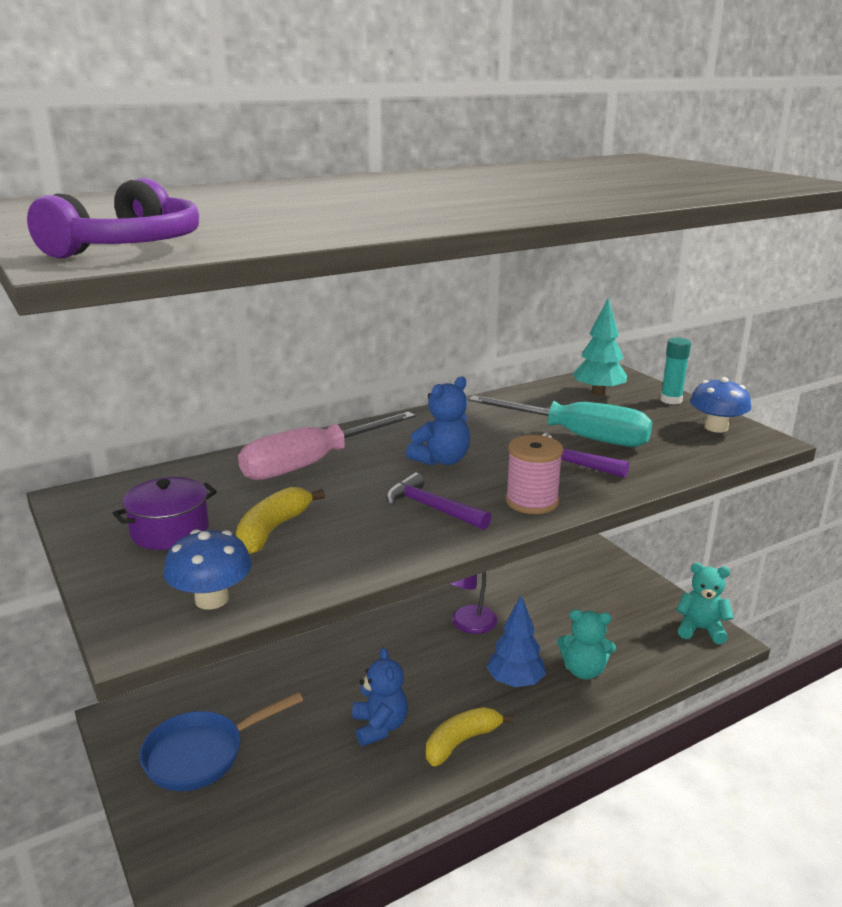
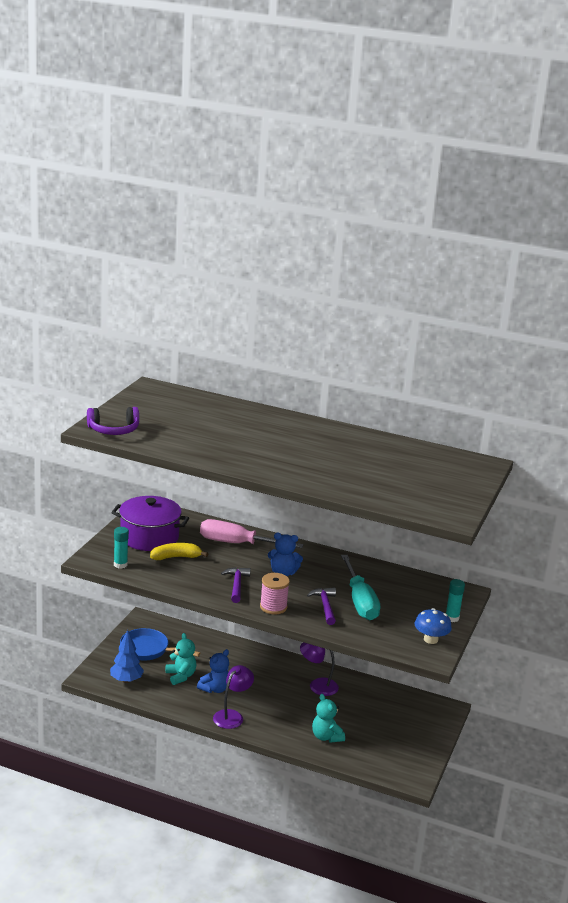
camera: 50 degrees right, 0 degrees up
(170, 531) = (149, 537): purple pot -> purple pot, size x1.71
(212, 599) = (120, 565): blue mushroom -> turquoise glue stick
(461, 742) = (232, 716): yellow banana -> purple lamp
(515, 682) = (291, 717): blue tree -> blue tree (126, 680)
(598, 393) = (428, 593): turquoise tree -> none
(700, 629) = (414, 769): turquoise teddy bear -> turquoise teddy bear (180, 676)

